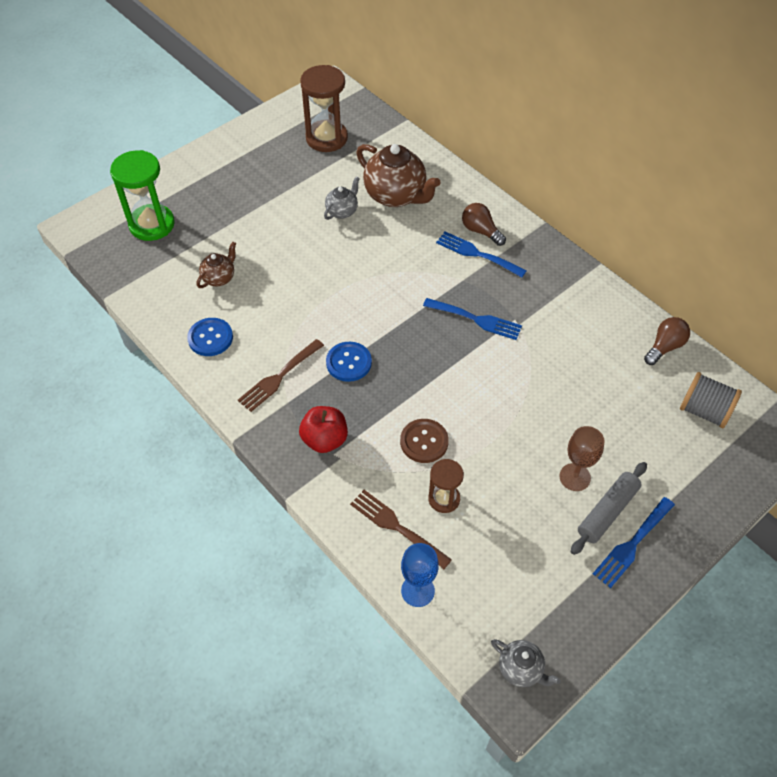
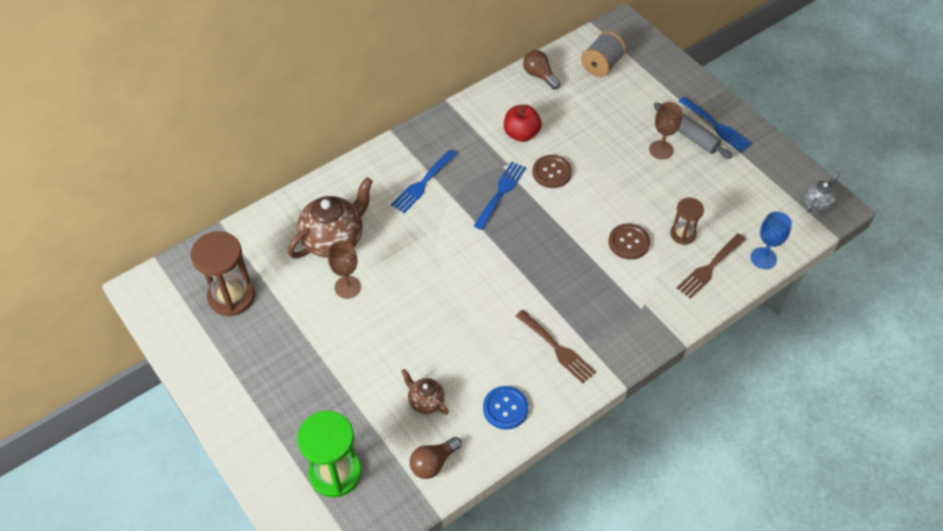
camera: 85 degrees left, 0 degrees up
(325, 439) = (626, 314): red apple -> red apple (521, 134)
(342, 211) = (347, 287): grey teapot -> brown goblet
(349, 362) = (543, 292): blue button -> none
(481, 231) = (394, 177): brown light bulb -> brown light bulb (433, 463)
(514, 364) = (551, 172): none -> brown button

